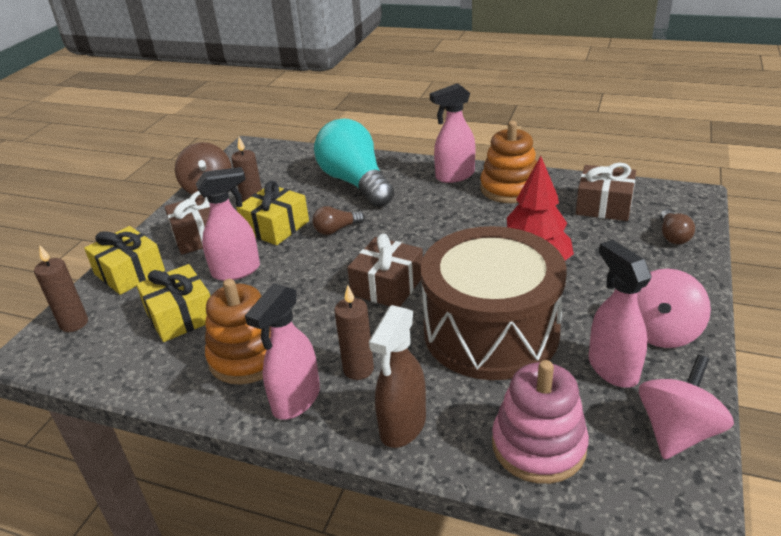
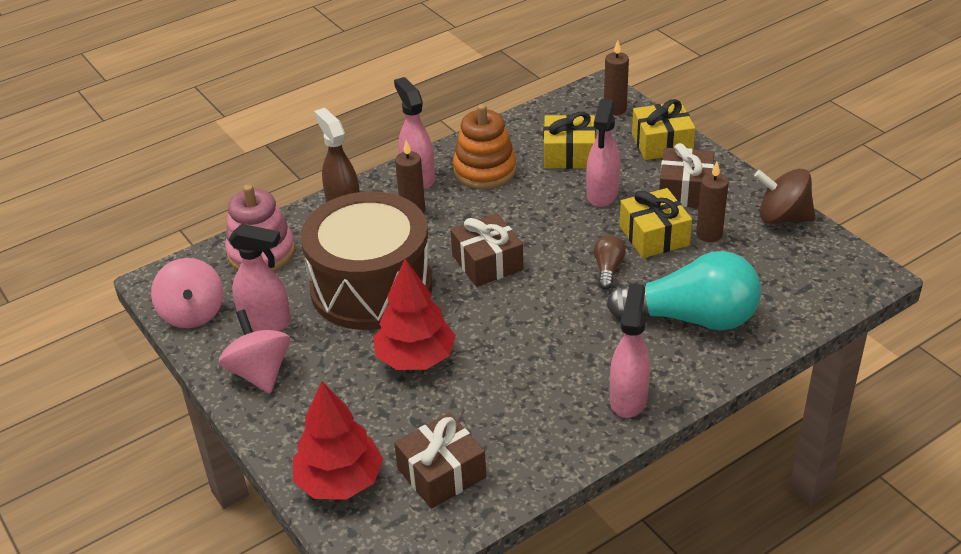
camera: 125 degrees right, 5 degrees up
(509, 188) = (554, 424): orange stacking toy -> none
(673, 236) = (339, 481): brown light bulb -> red tree

